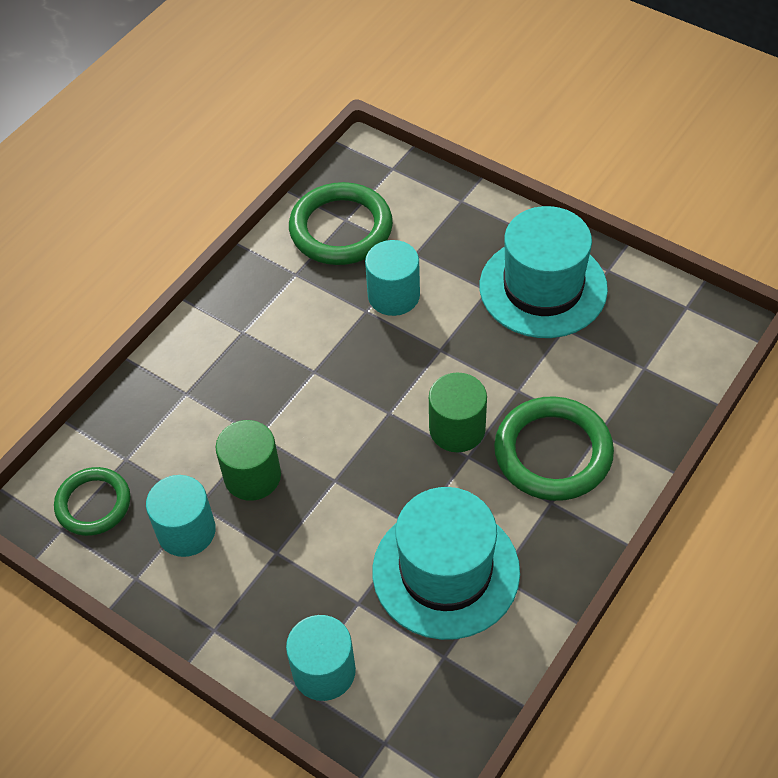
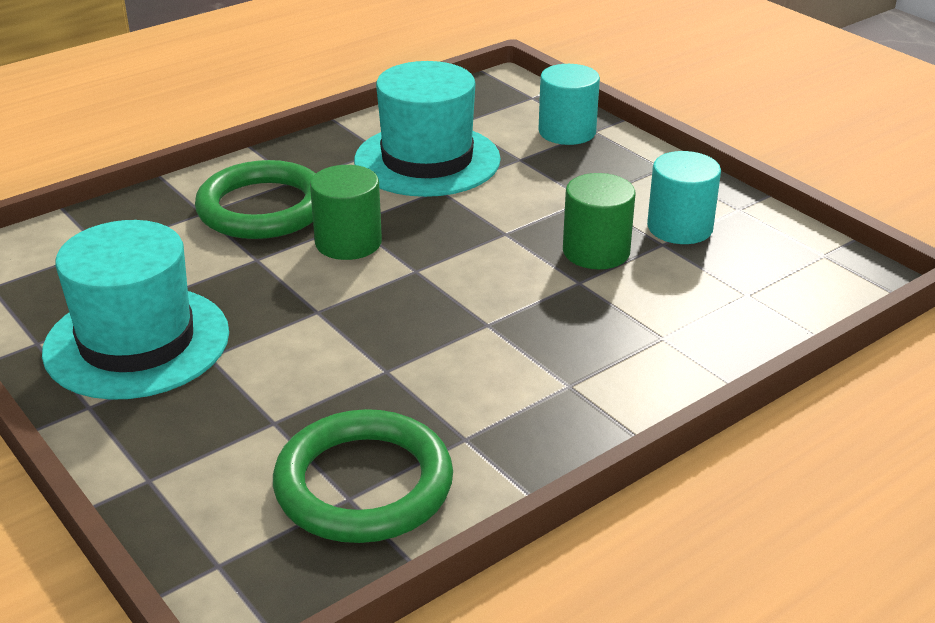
camera: 165 degrees left, 20 degrees down
(93, 504) = (786, 265): green ring -> none
(393, 296) = (338, 378): turquoise cylinder -> none

